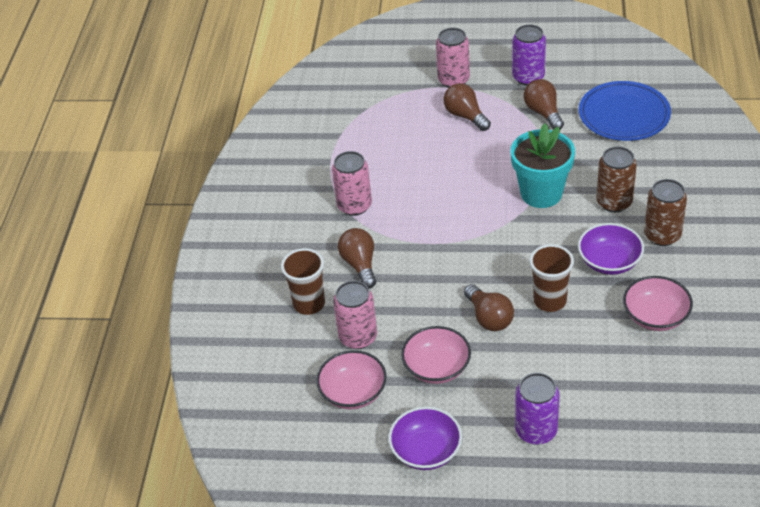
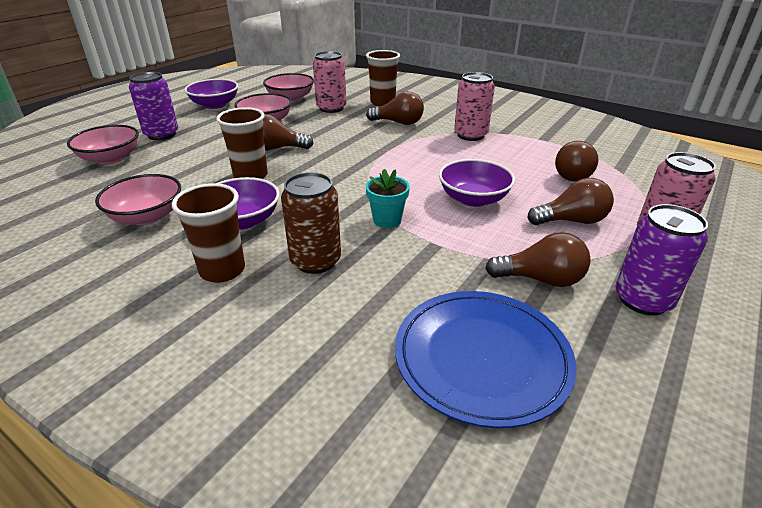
camera: 115 degrees right, 10 degrees down
(391, 130) = (573, 174): none -> brown light bulb
(474, 165) = (473, 199): none -> purple bowl
(541, 193) = (387, 220): turquoise flower pot -> turquoise flower pot, size x0.53
(611, 424) = (111, 158): none -> pink bowl
(662, 235) = (222, 270): brown can -> brown cup

